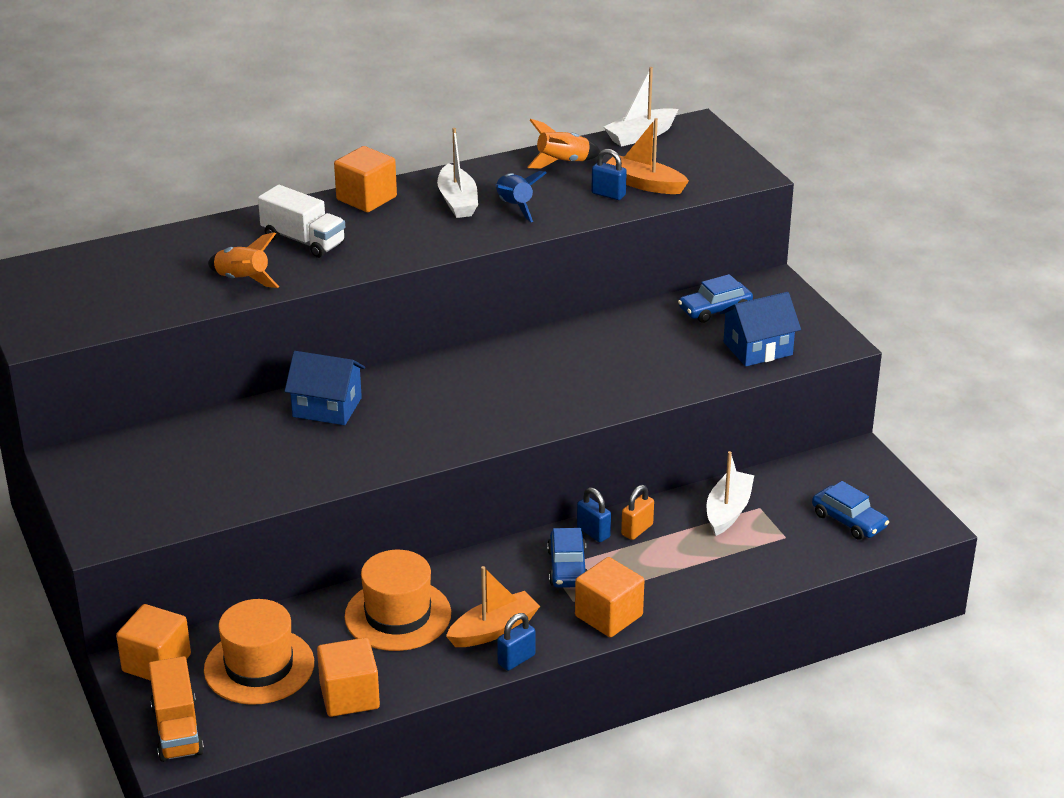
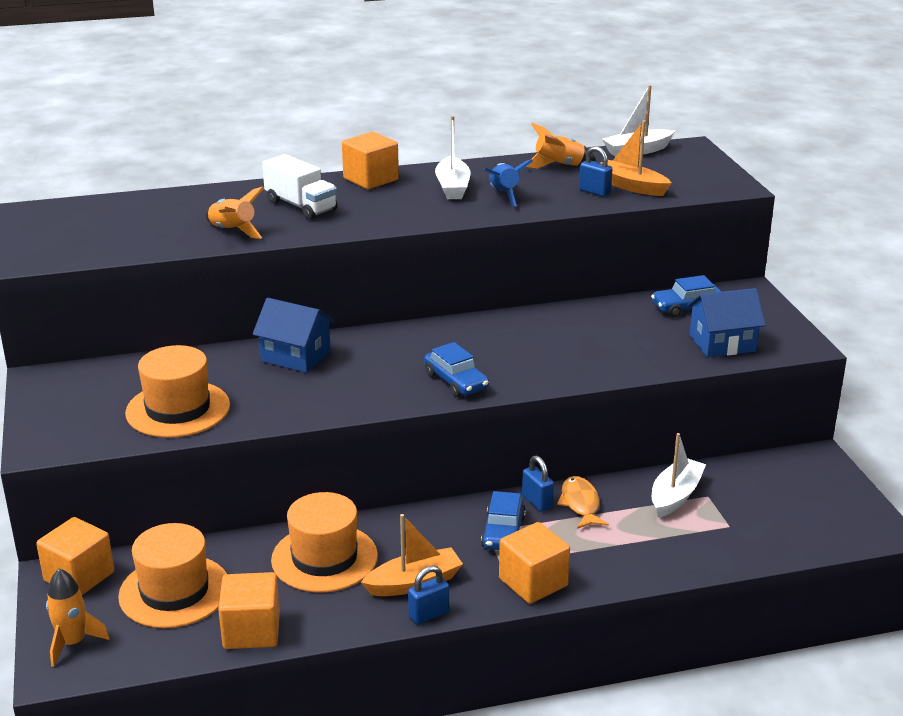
camera: 10 degrees right, 5 degrees down
(177, 729) = (73, 643): orange truck -> orange rocket
(226, 481) = (178, 409): none -> orange hat
(637, 530) = (580, 504): orange padlock -> orange fish
(849, 521) = (797, 518): blue car -> blue car (456, 381)

